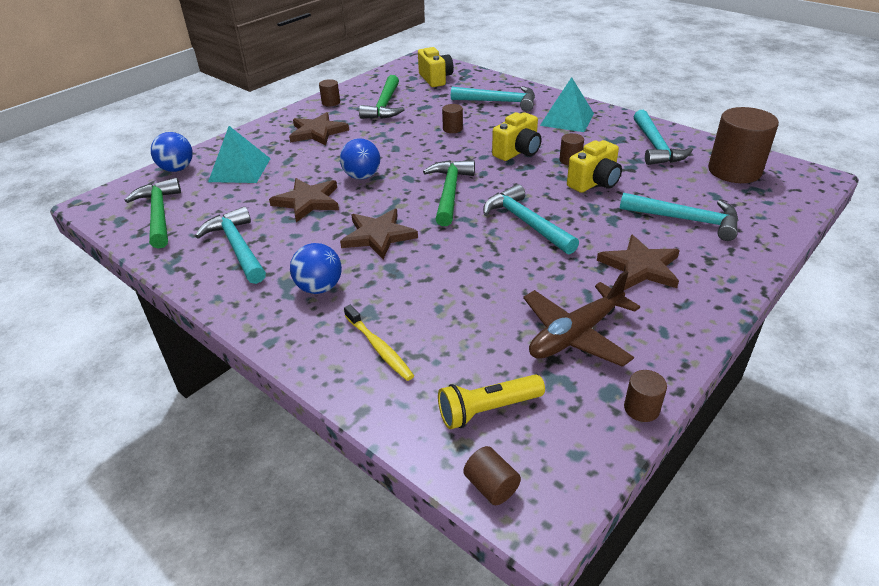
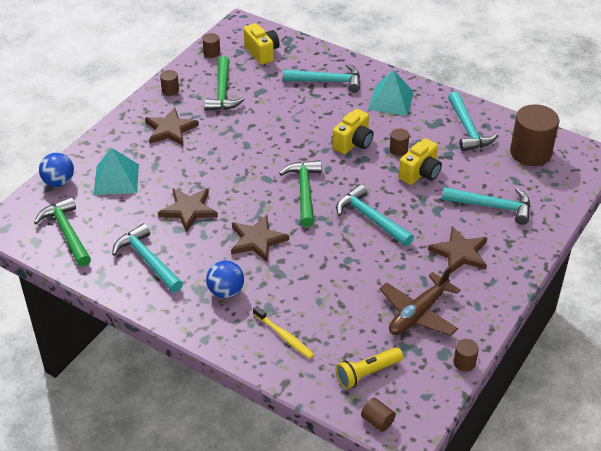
camera: 10 degrees left, 5 degrees up
(362, 176) = (226, 179): blue ball -> none
(452, 129) = (292, 118): brown cylinder -> brown cylinder (212, 53)

